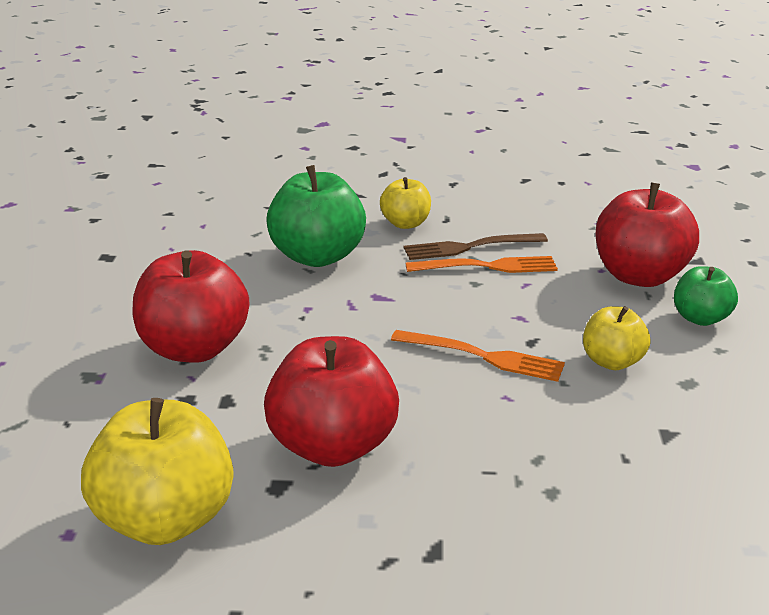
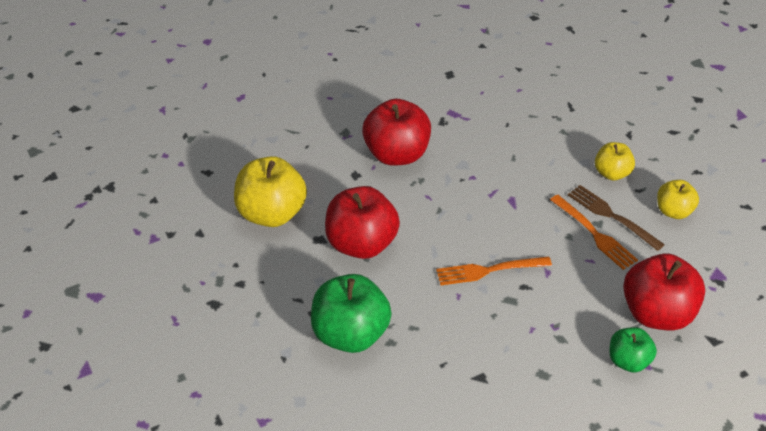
camera: 60 degrees right, 15 degrees up
(317, 256) = (531, 154): green apple -> green apple (350, 334)
(483, 356) = (489, 270): orange fork -> orange fork turned 90 degrees clockwise
(611, 361) = (534, 330): yellow apple -> yellow apple (673, 211)

